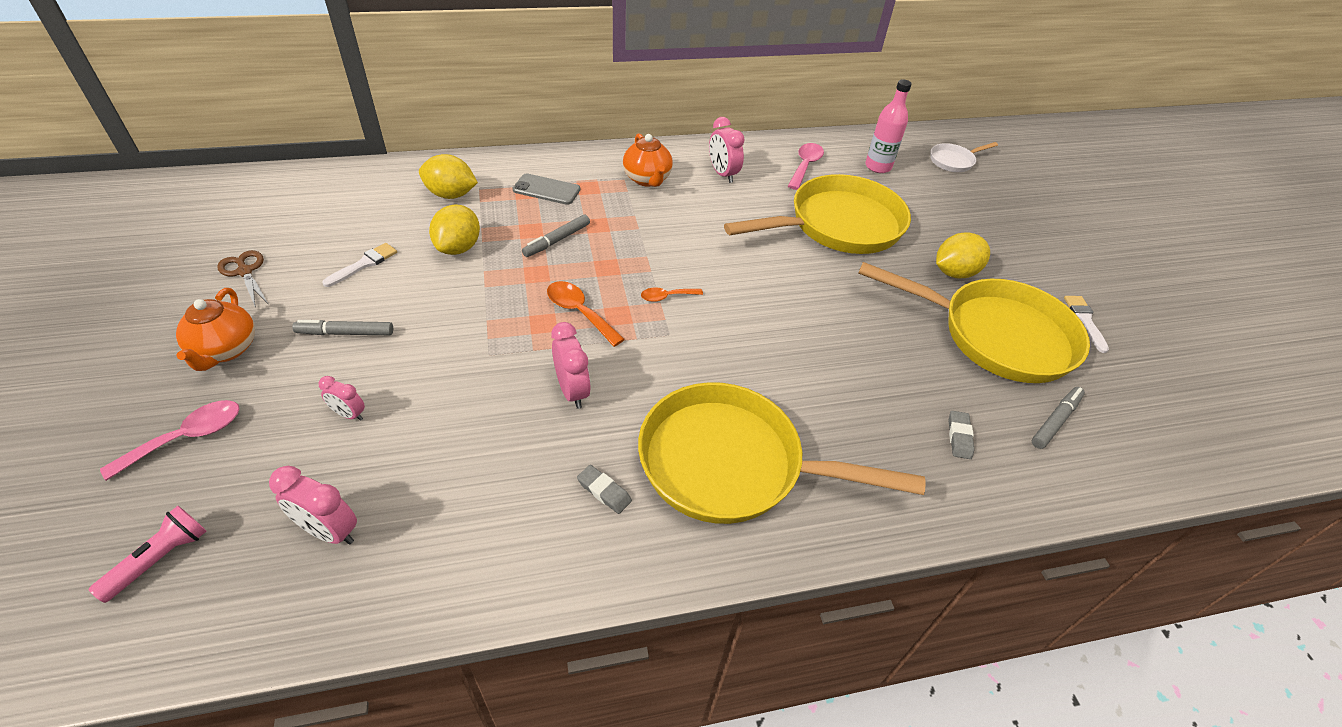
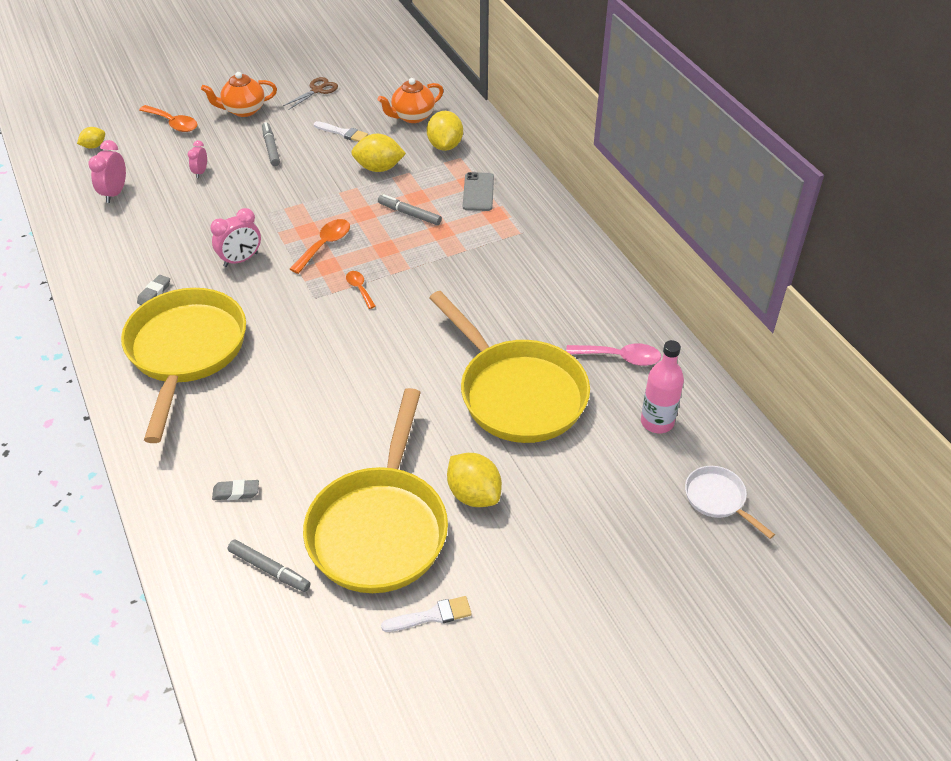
camera: 80 degrees right, 0 degrees up
(160, 559) = (94, 146): pink flashlight -> yellow lemon
(187, 437) = (173, 123): pink spoon -> orange spoon
(647, 179) = (527, 247): orange teapot -> orange teapot (412, 116)
(723, 174) = (566, 296): pink clock -> none

